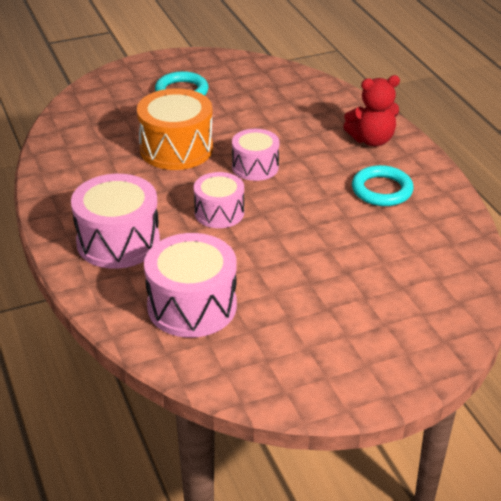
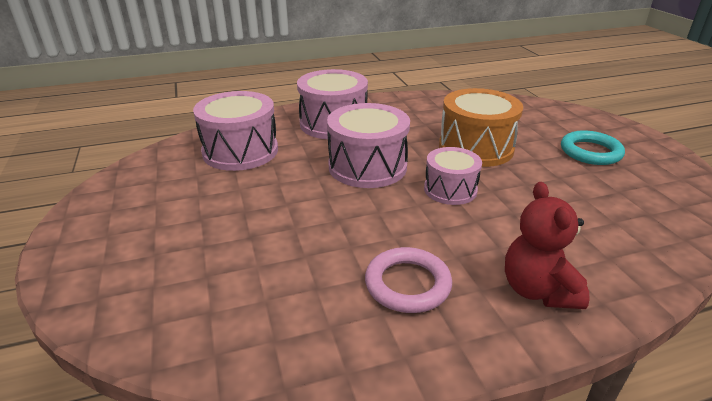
camera: 95 degrees right, 5 degrees down
(219, 213) = (367, 166): pink drum -> pink drum, size x1.60
(382, 190) = (407, 284): turquoise ring -> pink ring

